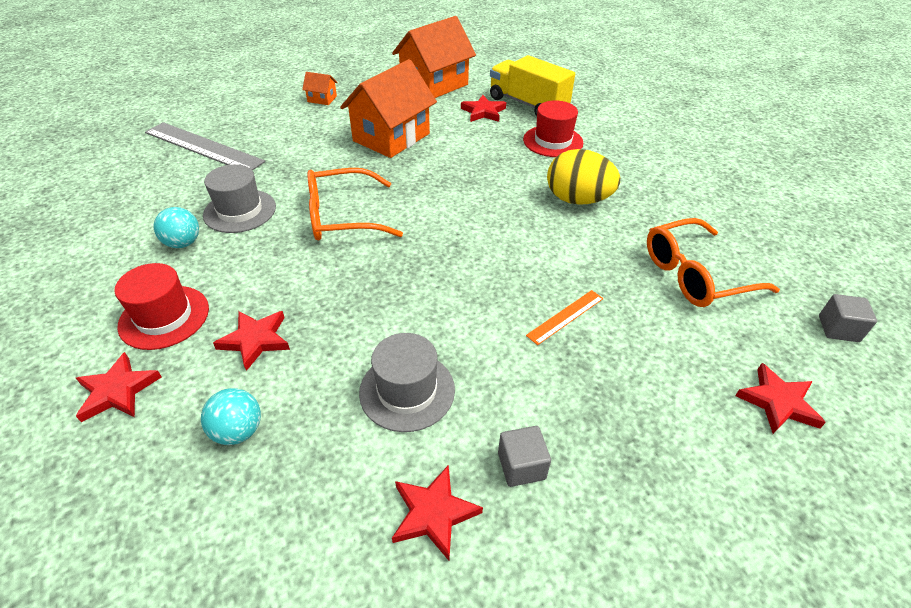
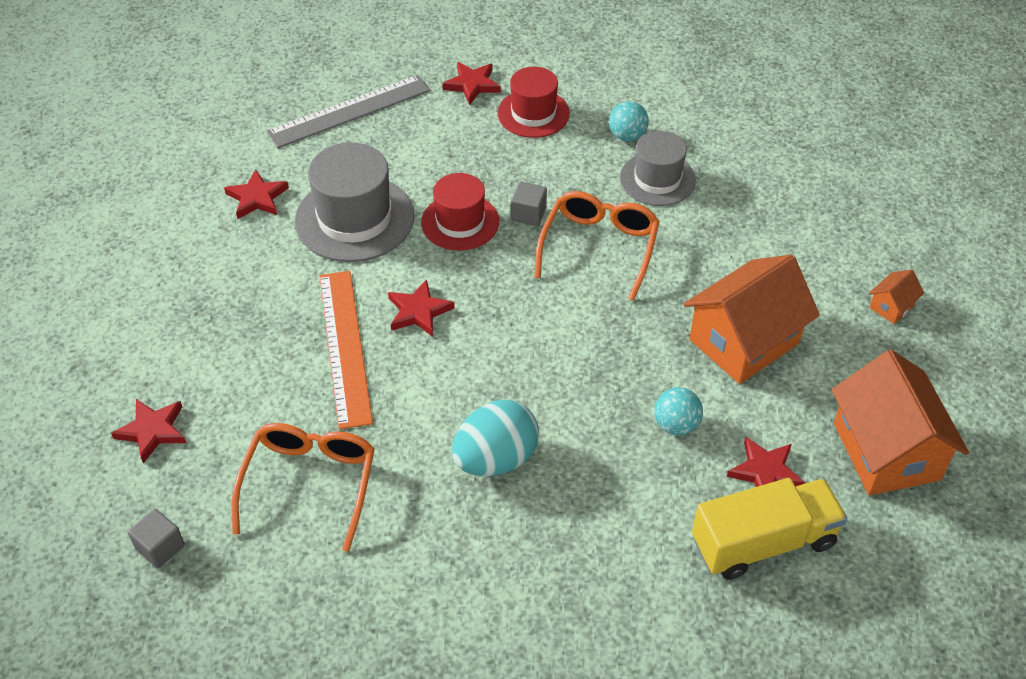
camera: 120 degrees right, 5 degrees up
(203, 147) = (808, 175): grey ruler -> grey ruler (349, 111)
(238, 431) = (391, 131): turquoise ball -> turquoise ball (676, 425)
(255, 340) = (469, 155): red star -> red star (419, 311)
(391, 137) = (744, 341): orange house -> orange house turned 75 degrees clockwise
(407, 391) = (354, 218): grey hat -> grey hat, size x1.53
(521, 466) = (247, 251): grey cube -> grey cube (528, 214)
(553, 141) = (638, 511): red hat -> red hat (460, 222)
(565, 317) = (344, 347): orange ruler -> orange ruler, size x2.03
(577, 200) = (496, 459): yellow egg -> turquoise egg

